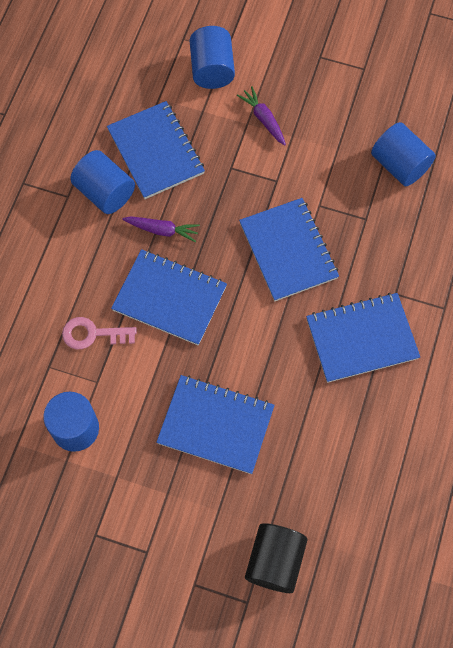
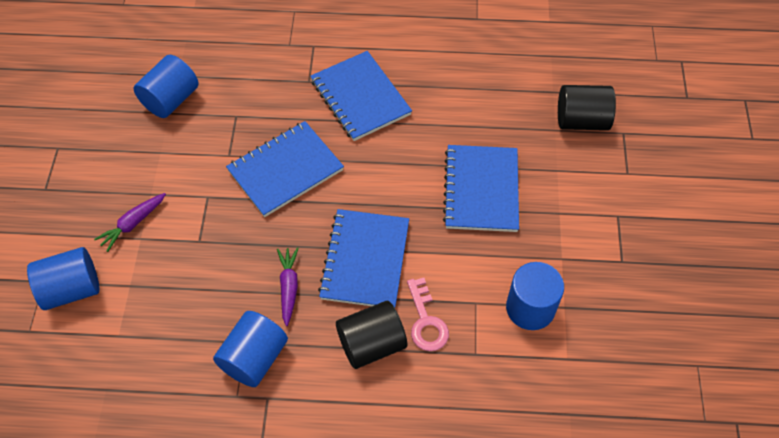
camera: 105 degrees left, 10 degrees down
(87, 284) = (371, 344): none -> black cylinder
(156, 151) = (191, 319): blue notebook -> none

